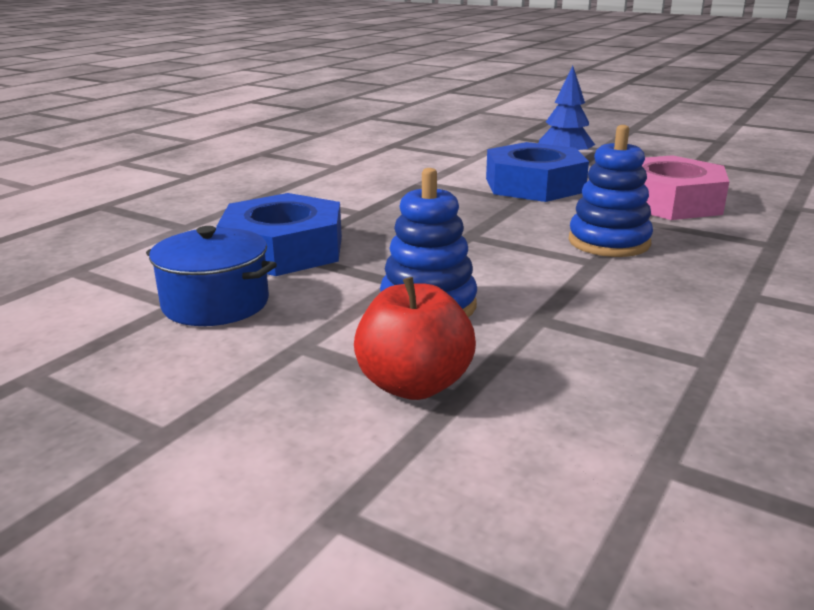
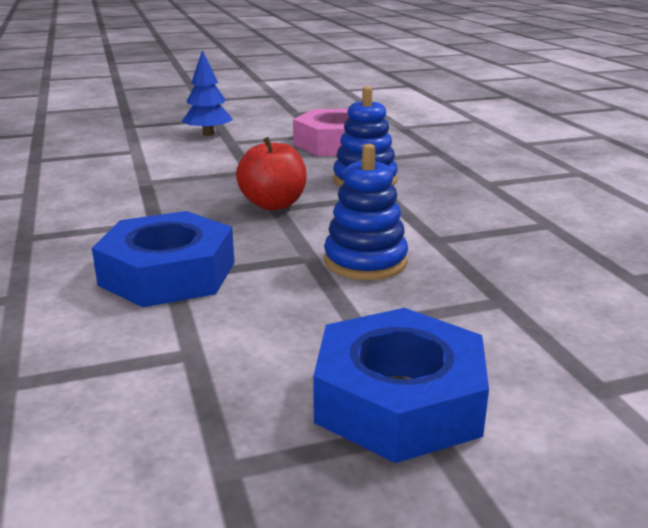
camera: 50 degrees left, 0 degrees up
(215, 303) = (224, 335): blue pot -> none
(414, 385) = (471, 308): red apple -> red apple (273, 204)
(534, 185) = (232, 158): blue nut -> blue nut (398, 400)

